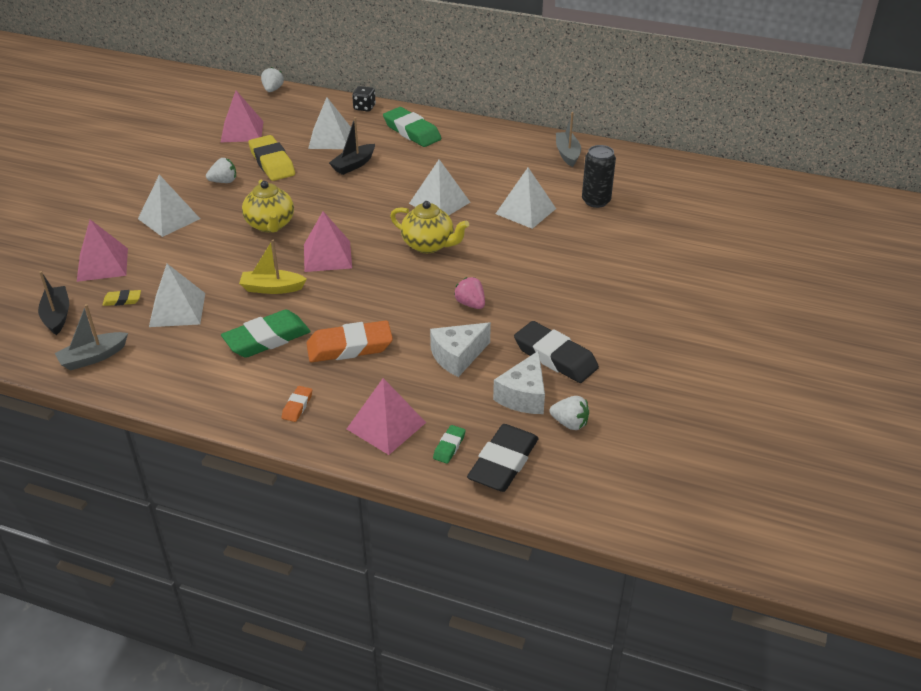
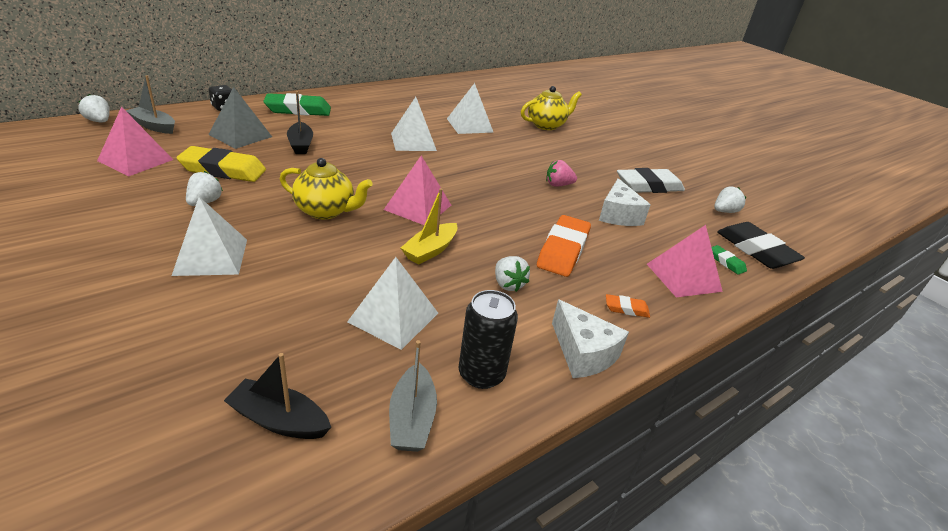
camera: 60 degrees left, 5 degrees down
(102, 264) = (222, 336): pink pyramid -> none
(122, 300) = (322, 349): yellow eraser -> none
(267, 339) = (508, 284): green eraser -> white strawberry
(297, 406) = (626, 309): orange eraser -> orange eraser turned 45 degrees counterclockwise
(330, 138) = (240, 135): white pyramid -> grey pyramid
(429, 245) = (463, 167): yellow teapot -> yellow teapot (546, 125)
(523, 396) = (684, 213): white cheese -> white cheese (583, 353)
(555, 357) = (649, 186): black eraser -> white eraser
(567, 154) = (423, 90): grey boat -> grey boat (154, 126)
(596, 201) = (490, 106): black can -> black can (481, 374)

